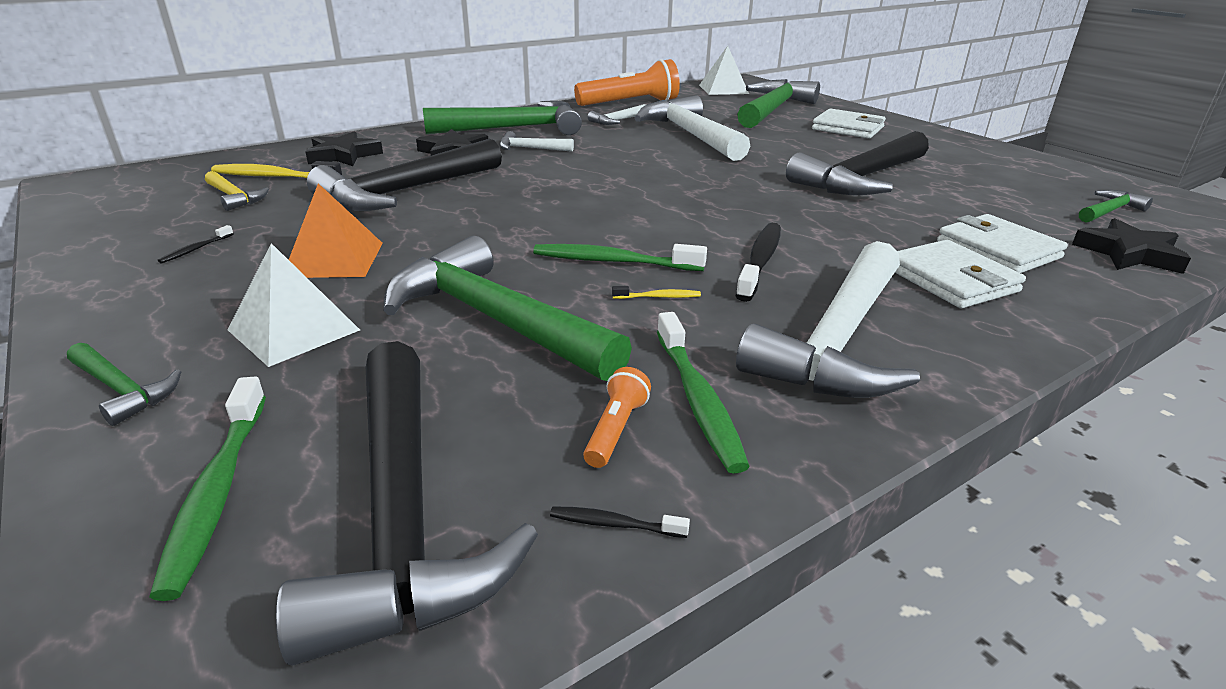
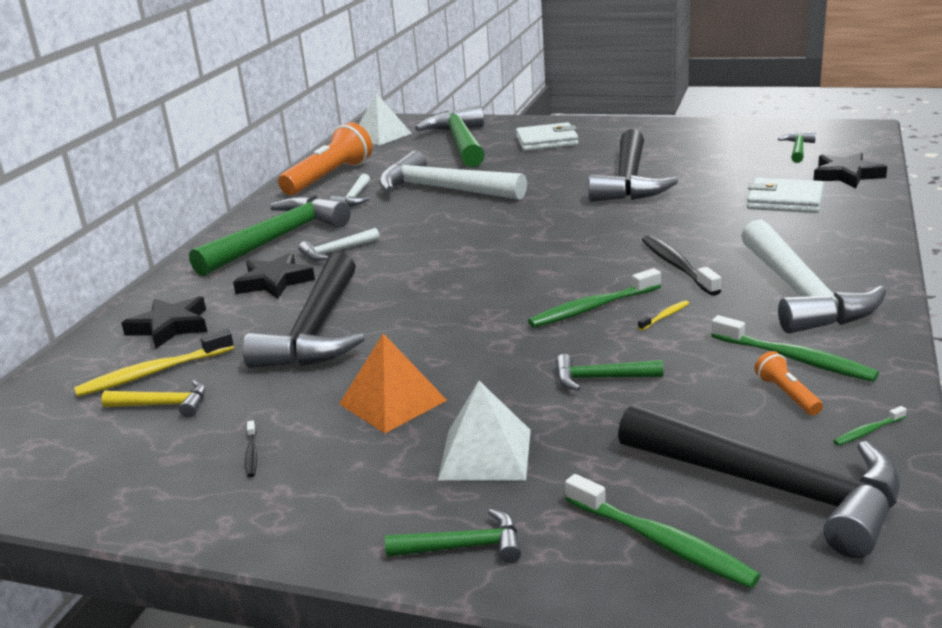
camera: 35 degrees left, 5 degrees down
(495, 319) = (600, 378): green hammer -> green hammer, size x0.46
(614, 524) = (867, 431): black toothbrush -> green toothbrush
(951, 280) = (793, 231): white wallet -> none

